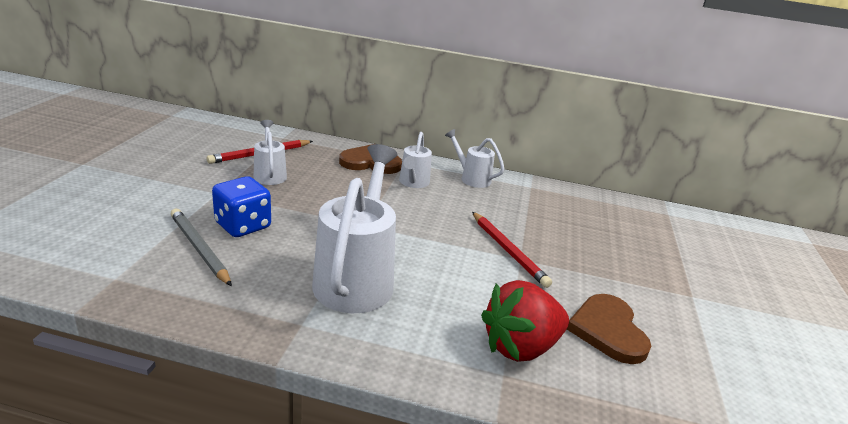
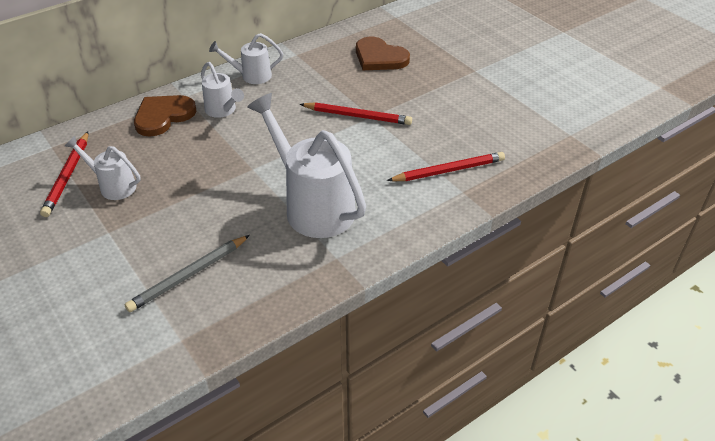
camera: 45 degrees left, 15 degrees up
(199, 249) = (188, 275): grey pencil -> grey pencil turned 45 degrees counterclockwise
(243, 225) = (180, 237): blue dice -> none
(520, 347) = (448, 170): red strawberry -> red pencil
(608, 330) = (469, 125): brown heart -> brown heart (379, 57)

